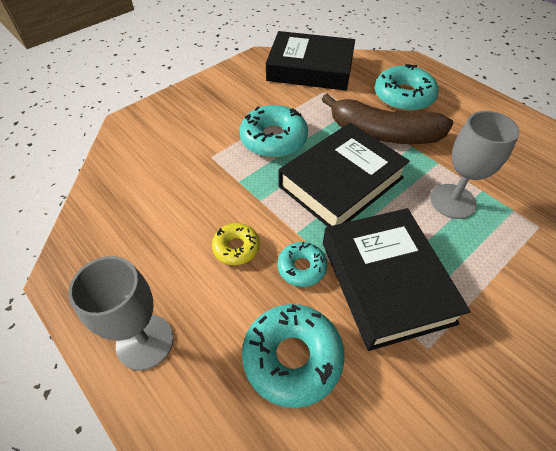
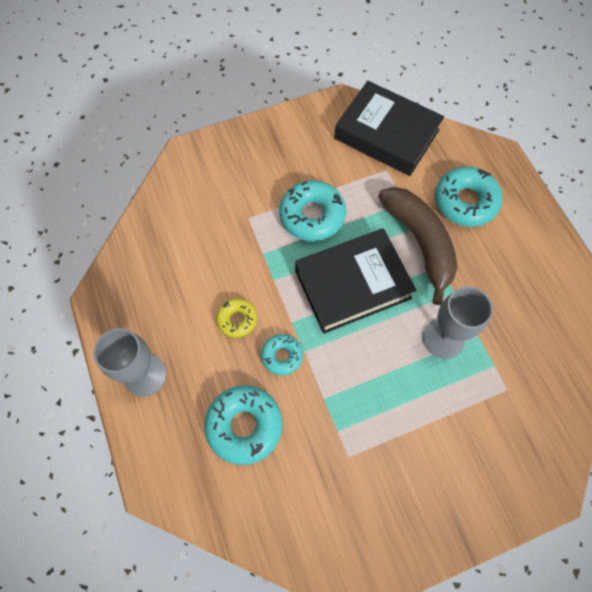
camera: 20 degrees right, 15 degrees up
(383, 134) = (420, 242): brown banana -> brown banana turned 150 degrees counterclockwise
(386, 281) = (344, 392): black book -> none

